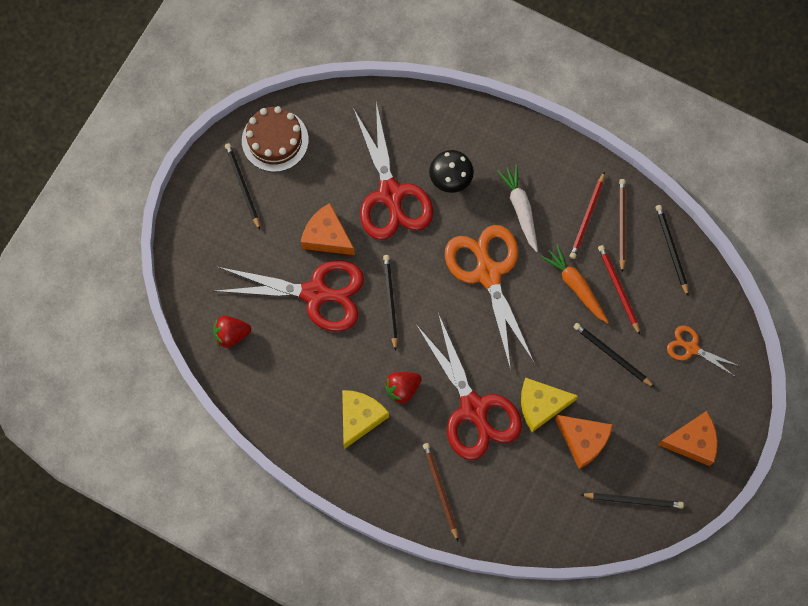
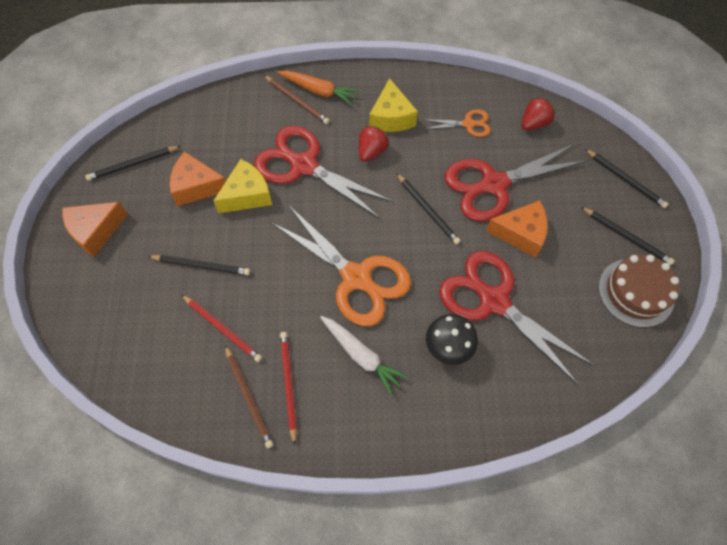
camera: 150 degrees right, 10 degrees down
(575, 286) = (266, 310): orange carrot -> orange carrot (318, 91)
(671, 249) = (183, 398): black pencil -> black pencil (625, 179)
(691, 348) = (125, 310): orange scissors -> orange scissors (469, 124)

